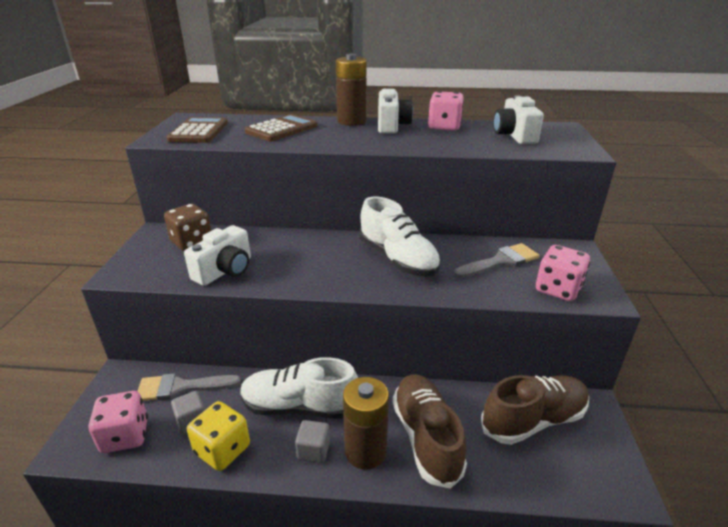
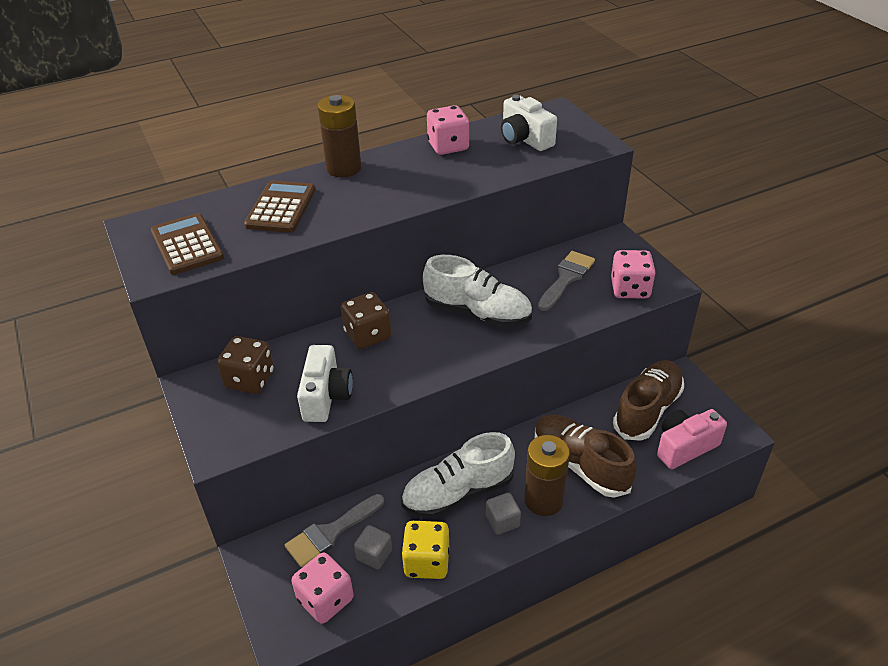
camera: 30 degrees left, 10 degrees up
(298, 244) = (367, 335): none -> brown dice
(391, 126) = (393, 162): white camera -> none
(551, 475) = (685, 447): none -> pink camera

